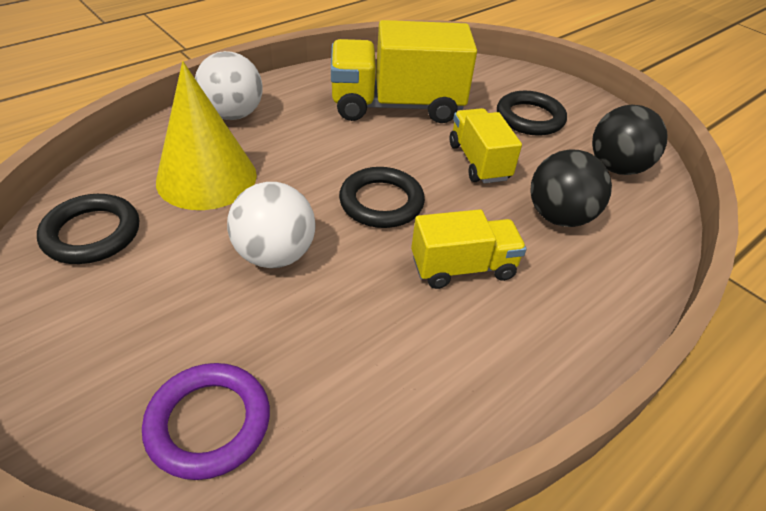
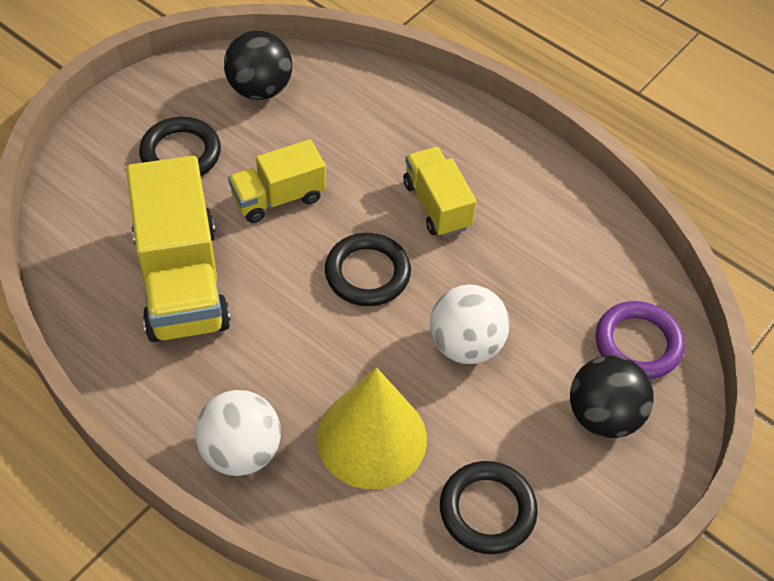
camera: 100 degrees left, 10 degrees up
(559, 217) = (349, 137): black ball -> black ball (603, 415)

